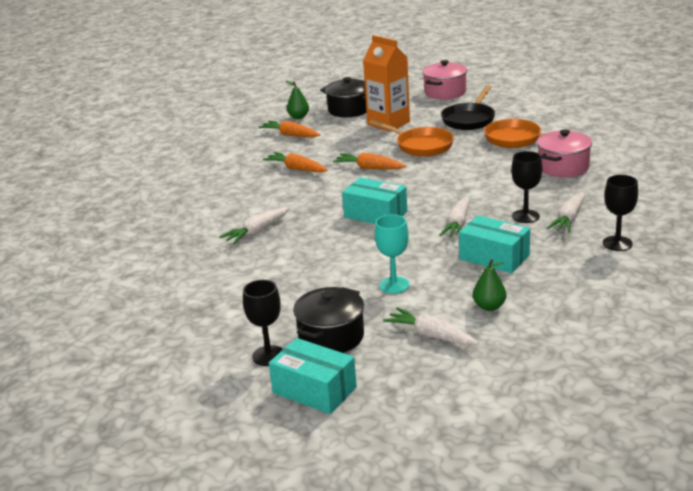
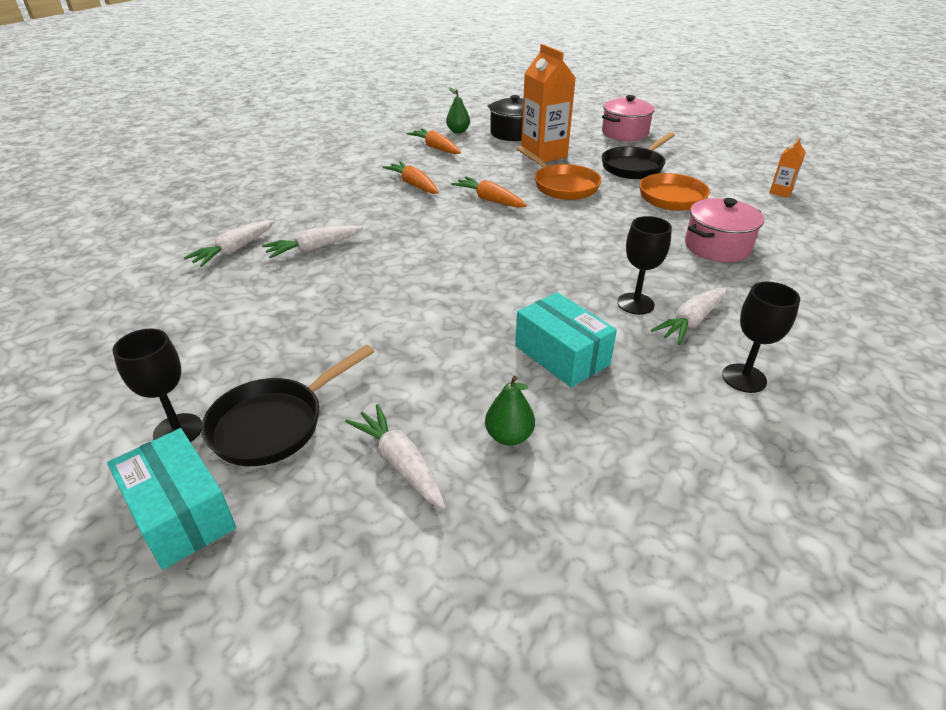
camera: 15 degrees right, 10 degrees up
(331, 337) = (274, 424): black pot -> black pan
(375, 214) = (456, 258): turquoise box -> none
(394, 285) = (409, 363): turquoise goblet -> none
(457, 224) = (544, 294): white carrot -> white carrot (234, 250)
(591, 118) = (780, 192): none -> orange carton

